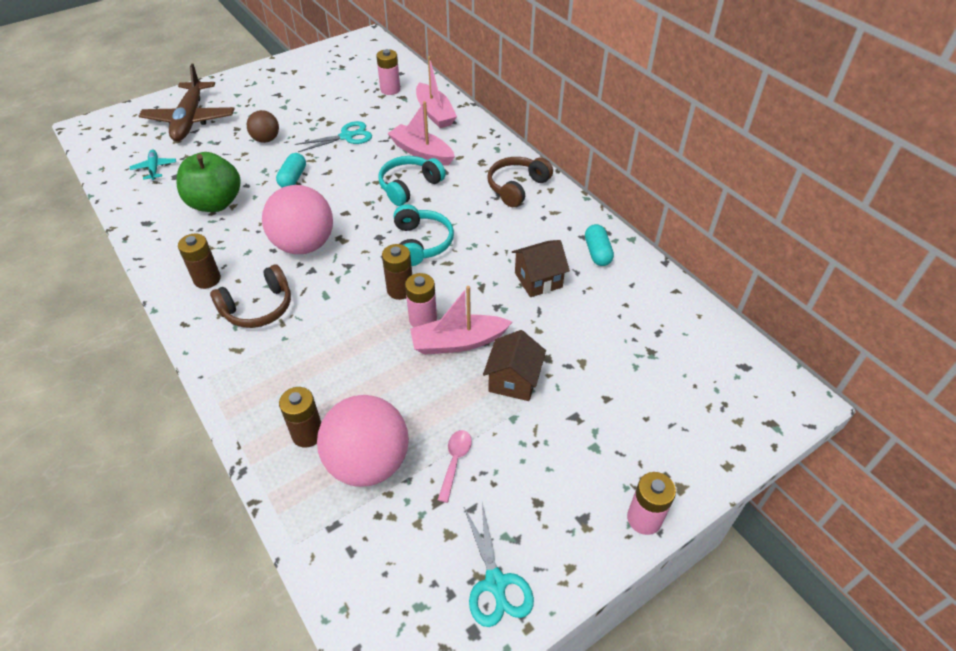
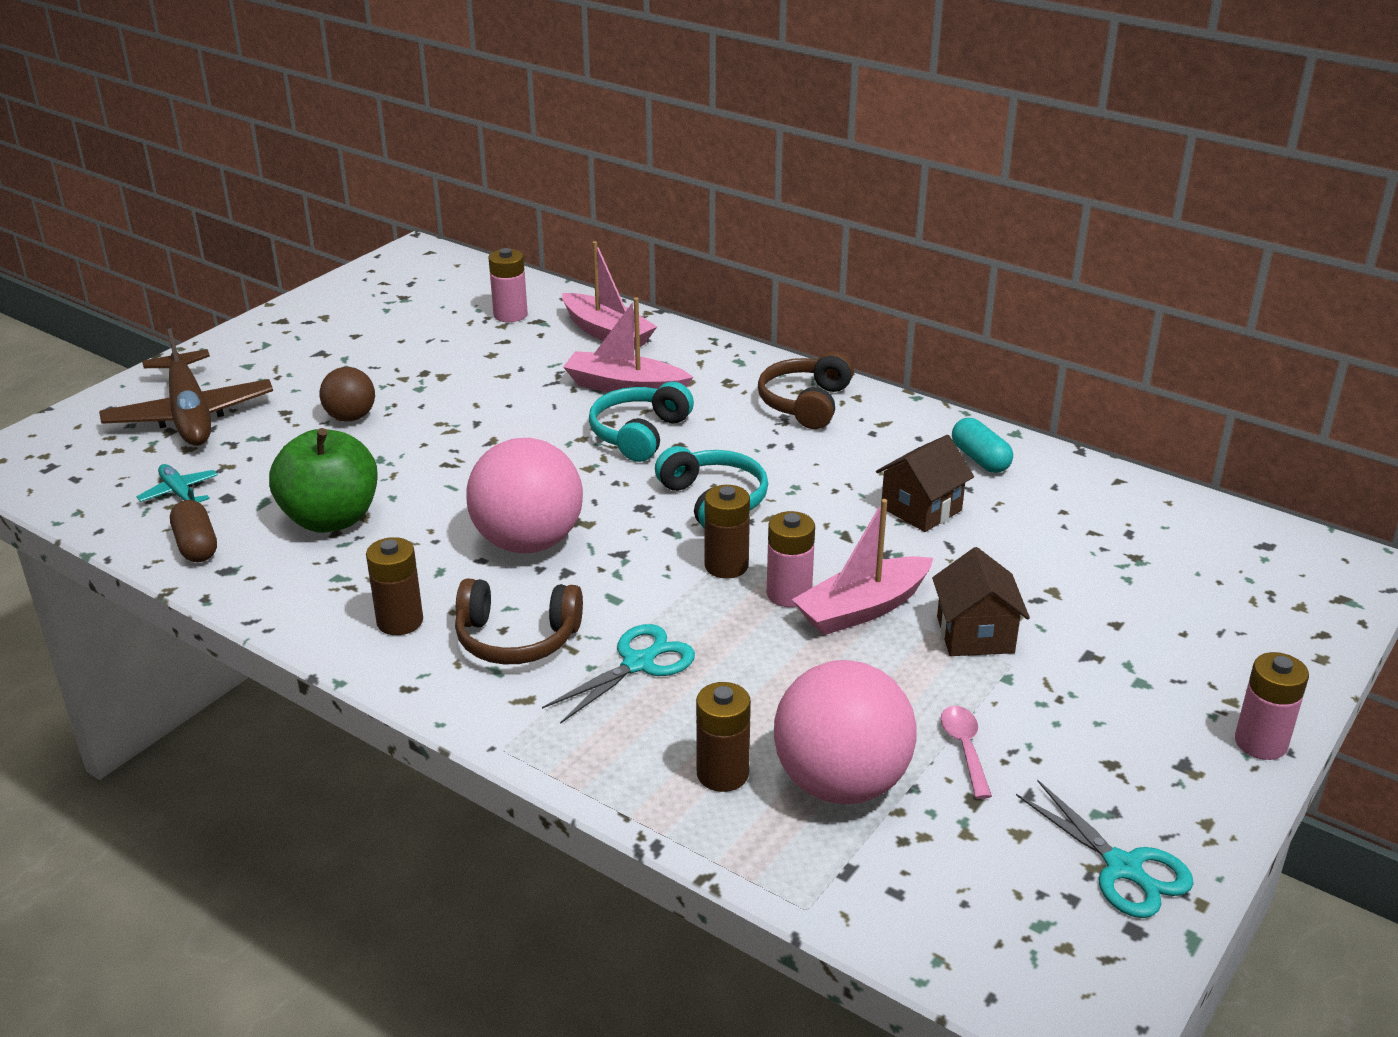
camera: 20 degrees left, 15 degrees down
(142, 203) = (196, 545): none -> brown capsule
(258, 308) = (517, 638): brown headphones -> brown headphones turned 60 degrees clockwise
(293, 178) = (439, 460): turquoise capsule -> none
(347, 136) = (487, 388): turquoise scissors -> turquoise scissors (639, 663)

